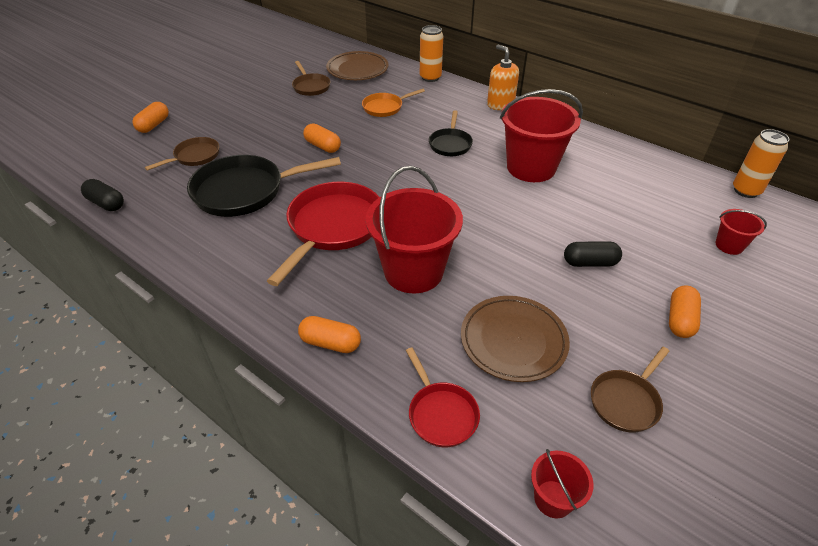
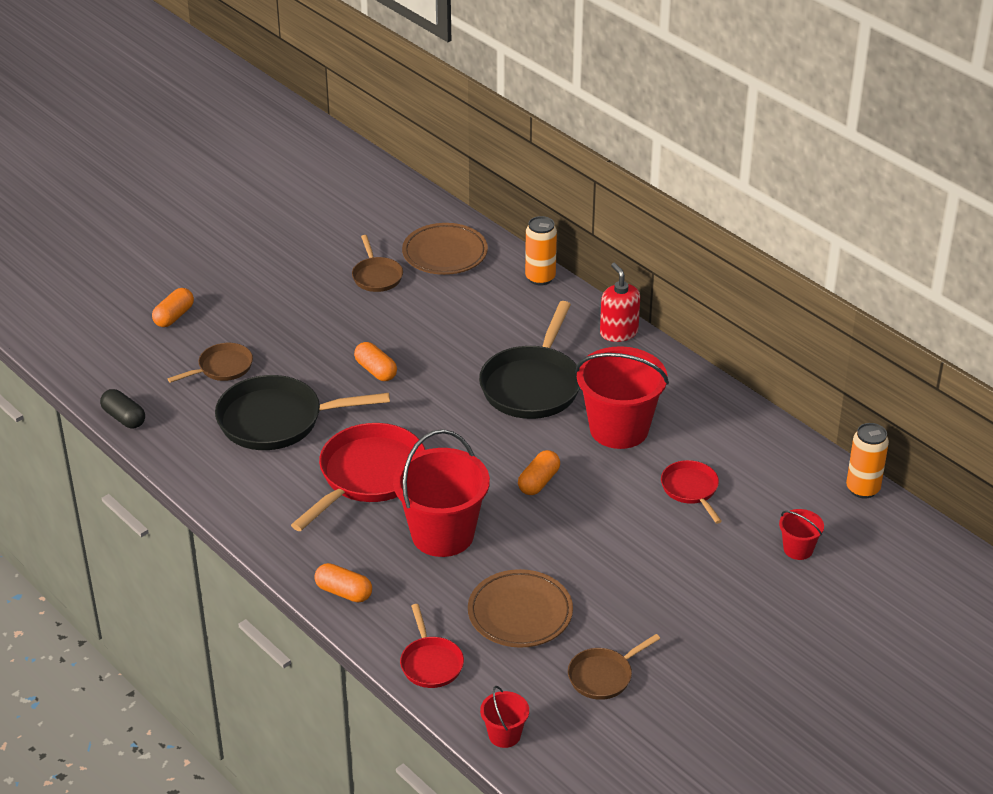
camera: 10 degrees right, 5 degrees down
(385, 107) = (466, 321): orange pan -> none
(450, 144) = (533, 385): black pan -> black pan, size x1.86
(500, 104) = (618, 332): orange soap dispenser -> red soap dispenser
(590, 263) = (633, 548): black capsule -> none
(612, 207) = (691, 490): none -> red pan
(680, 320) = (696, 615): orange capsule -> orange capsule (538, 482)

